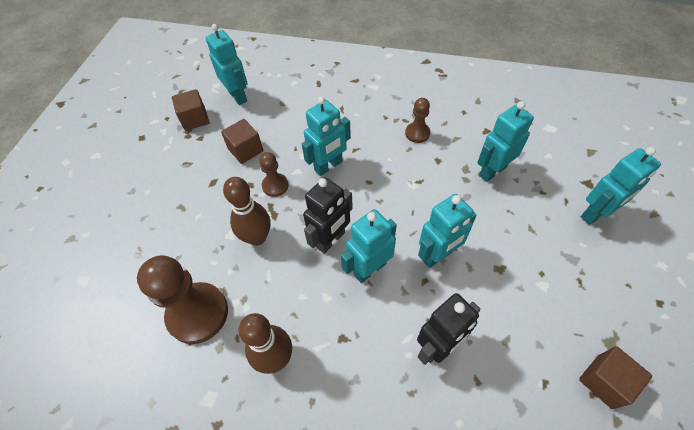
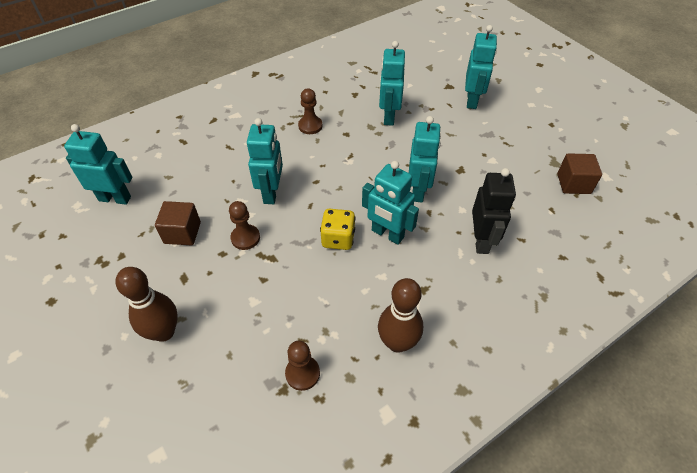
camera: 50 degrees left, 5 degrees down
(195, 119) = (93, 245): brown cube -> none
(198, 313) = (302, 373): brown pawn -> brown pawn, size x0.52
(257, 237) = (279, 283): brown bowling pin -> brown bowling pin (164, 332)
(331, 240) = (338, 239): black robot -> yellow dice
(369, 269) = (387, 234): turquoise robot -> turquoise robot turned 60 degrees counterclockwise

